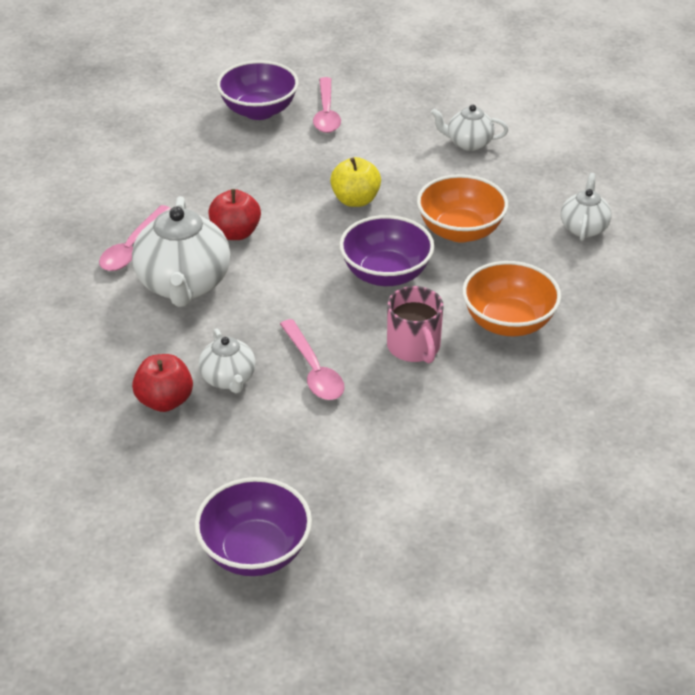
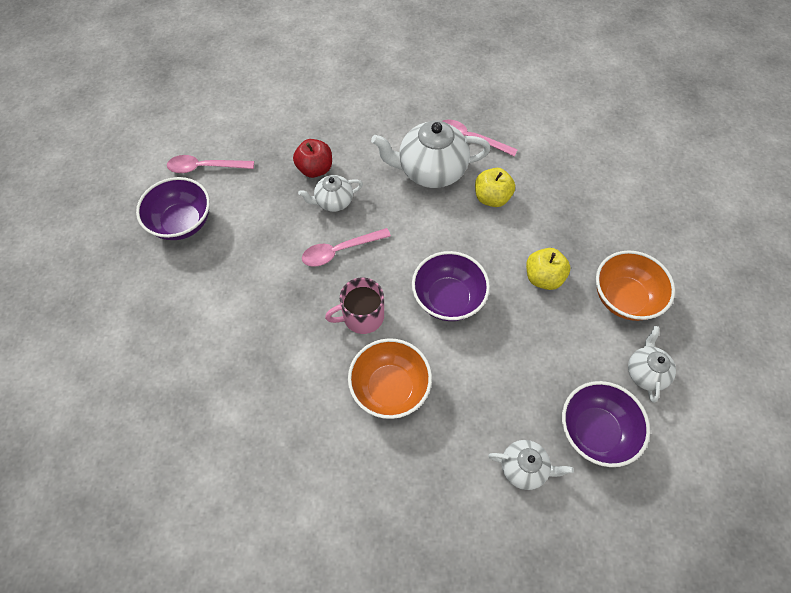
camera: 90 degrees right, 20 degrees up
(235, 233) = (491, 198): red apple -> yellow apple
(259, 111) = (660, 206): purple bowl -> purple bowl (595, 431)
(326, 113) = (668, 255): pink spoon -> pink spoon (205, 167)
(460, 231) = (509, 357): orange bowl -> orange bowl (624, 298)

